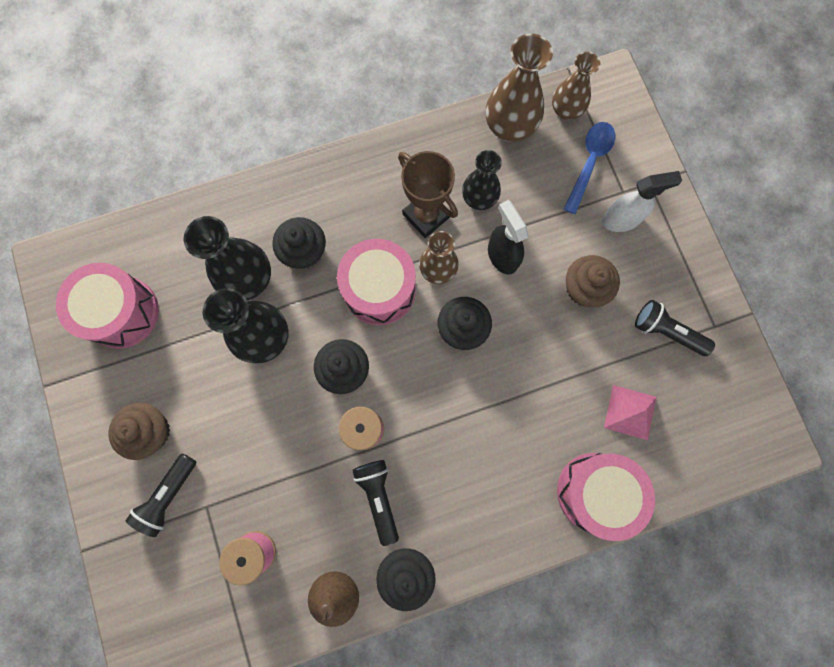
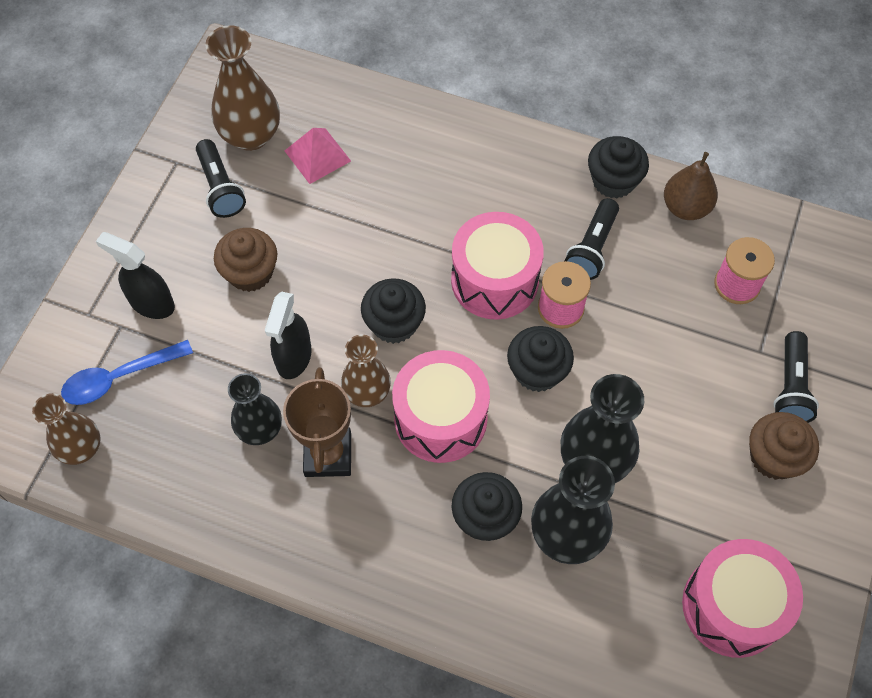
camera: 140 degrees left, 15 degrees down
(169, 495) = (791, 387): black flashlight -> black flashlight turned 120 degrees clockwise
(509, 127) = (154, 478): brown vase -> brown vase (251, 135)
(595, 492) = (405, 125): pink drum -> pink drum (494, 280)
(621, 219) = (151, 303): white spray bottle -> black spray bottle

